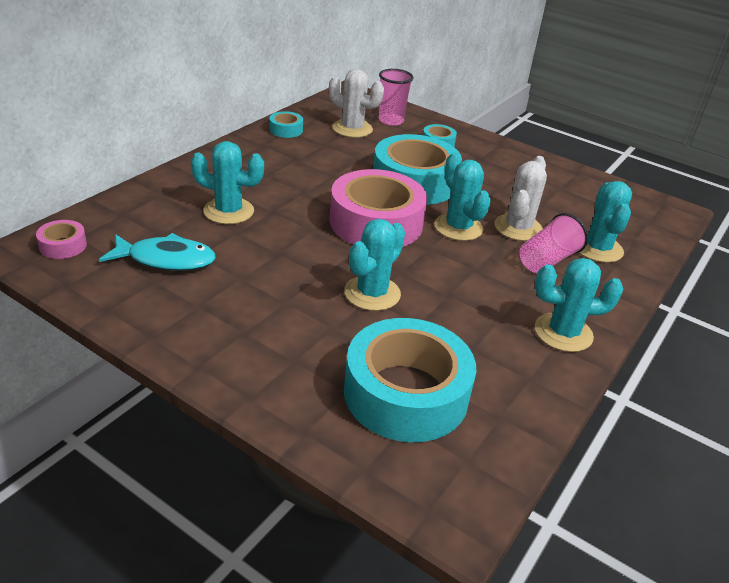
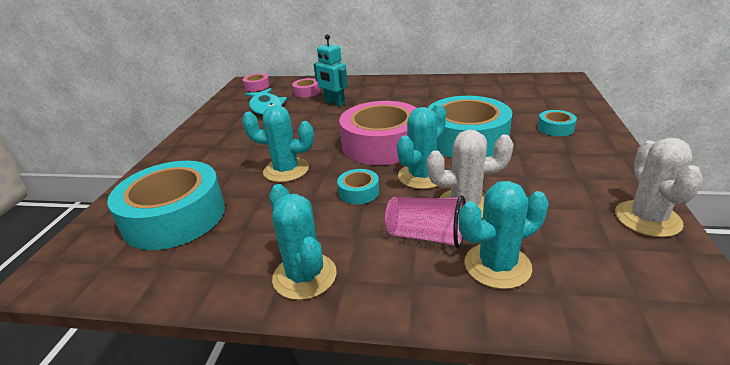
camera: 70 degrees right, 5 degrees down
(158, 216) = (306, 92): none -> pink tape
(228, 211) = (334, 103): turquoise cactus -> turquoise robot
(286, 130) = (461, 82): turquoise tape -> turquoise tape (359, 192)
(352, 129) = (507, 97): white cactus -> white cactus (647, 219)
(391, 121) = (552, 103): pink cup -> none

